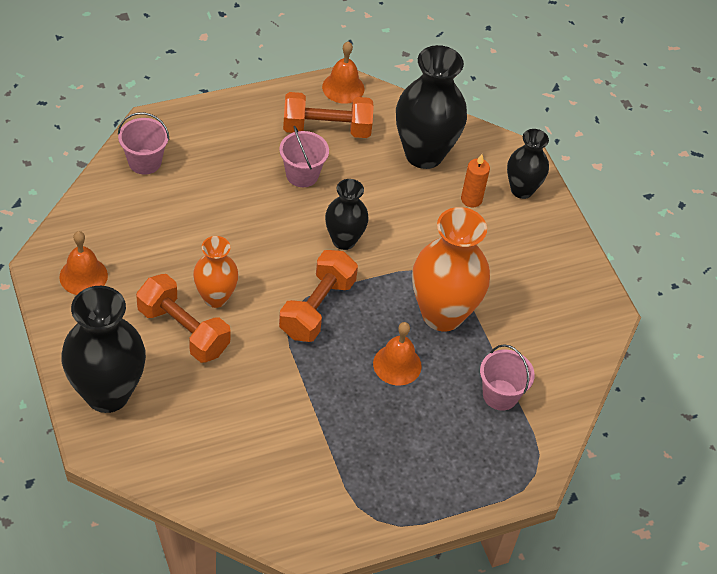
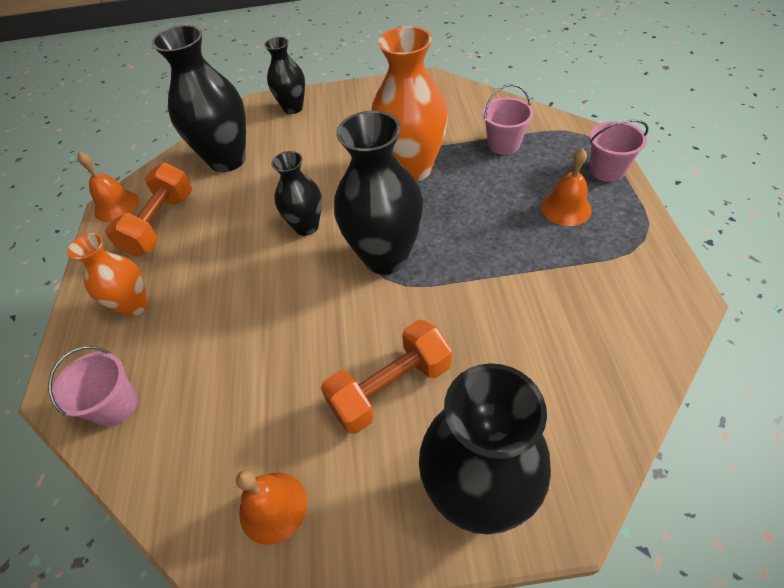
camera: 65 degrees left, 0 degrees up
(215, 297) = (349, 348): orange vase -> orange vase (134, 305)
(302, 174) = (210, 250): pink bucket -> pink bucket (607, 170)
(317, 308) = (385, 257): orange dumbbell -> black vase
(397, 364) = (464, 205): orange bell -> orange bell (566, 208)
(471, 199) = (291, 137): orange candle -> none

